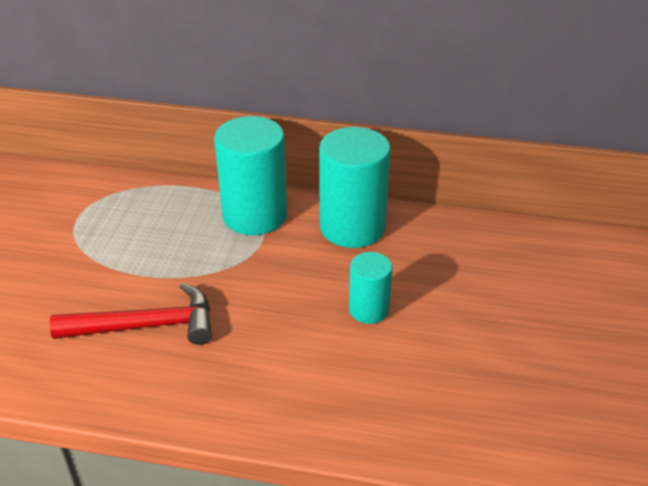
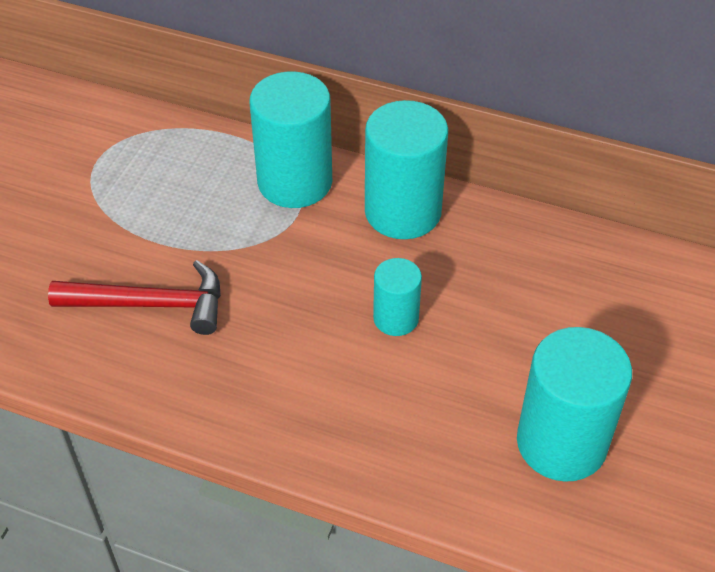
camera: 10 degrees right, 10 degrees up
(542, 391) = (561, 443): none -> turquoise cylinder

